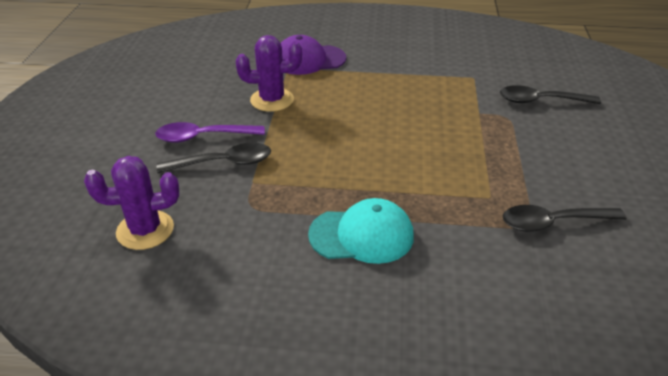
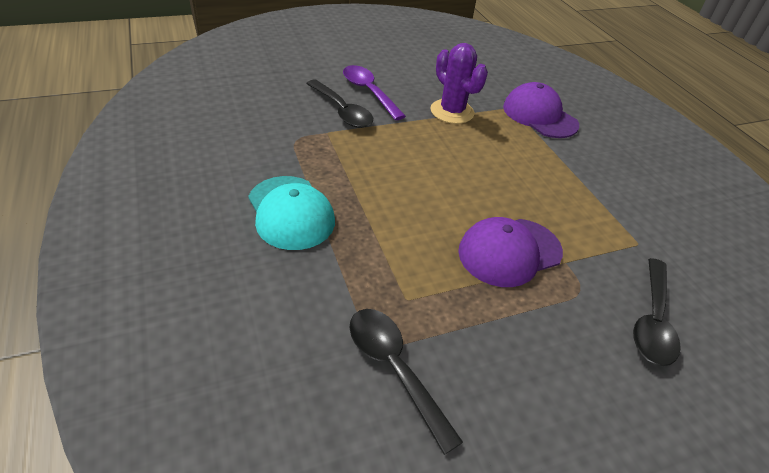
camera: 60 degrees right, 5 degrees up
(145, 230) = (241, 99): purple cactus -> none
(460, 133) = (509, 252): none -> purple cap
(540, 101) = (652, 321): black spoon -> black spoon turned 135 degrees counterclockwise

